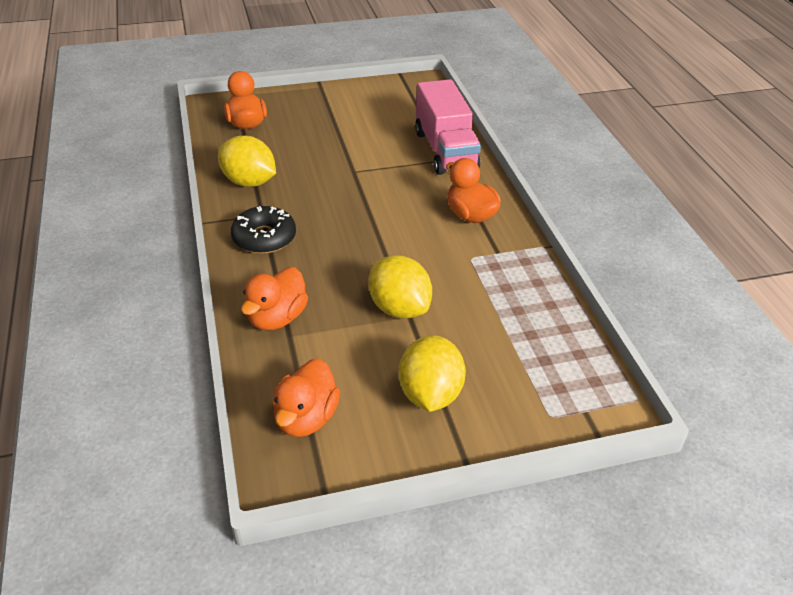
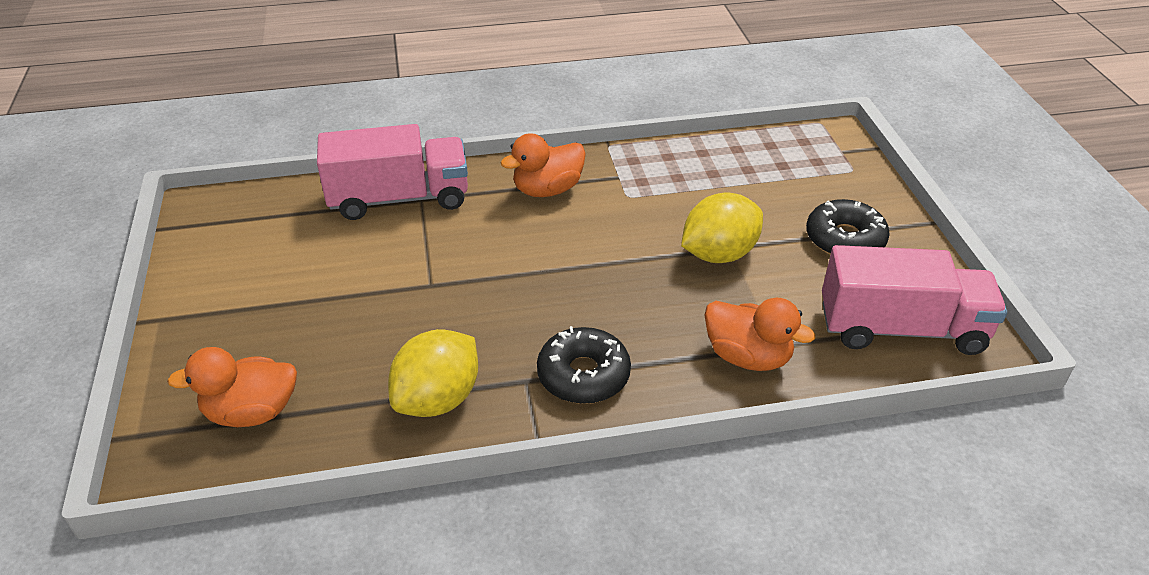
camera: 85 degrees left, 0 degrees up
(306, 418) = (901, 328): orange duck -> pink truck
(430, 394) = (845, 239): yellow lemon -> black donut

